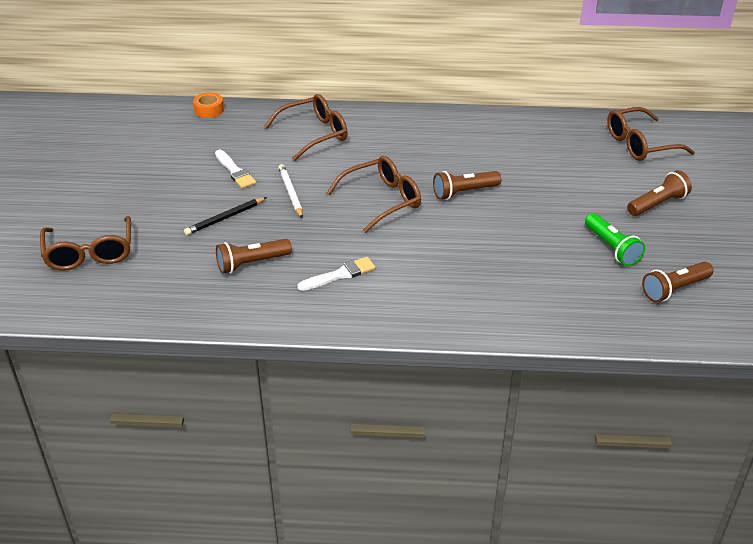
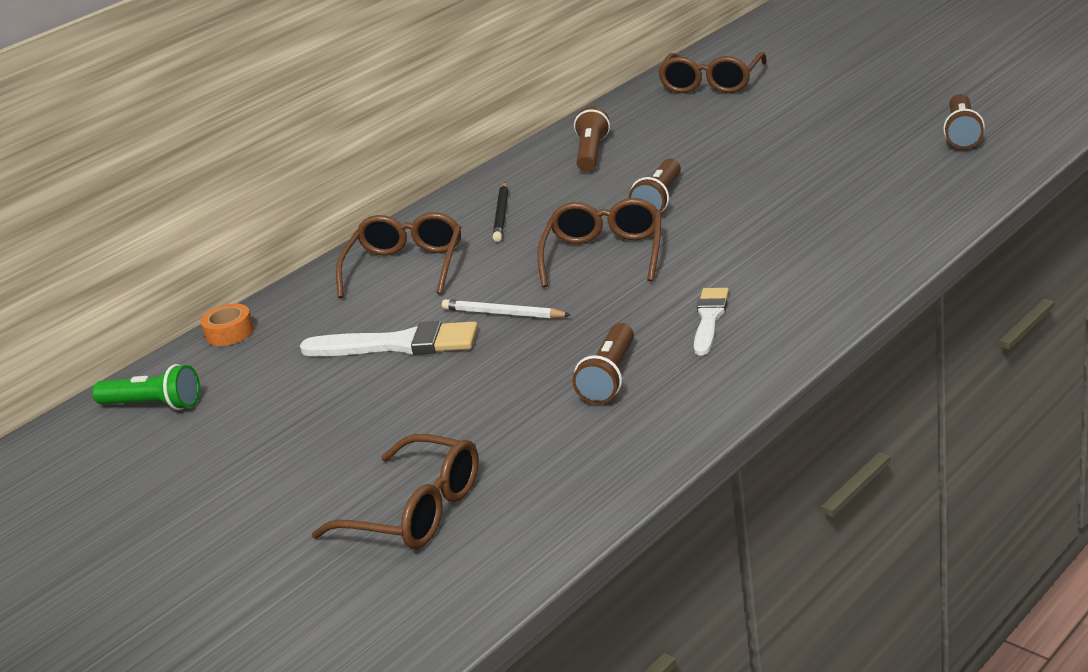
camera: 45 degrees left, 10 degrees down
(225, 218) = (489, 376): black pencil -> black pencil (502, 215)
(235, 171) = (398, 344): white brush -> white brush, size x1.58
(612, 248) = (860, 145): green flashlight -> green flashlight (154, 405)
(657, 204) = (820, 103): brown flashlight -> brown flashlight (591, 153)

